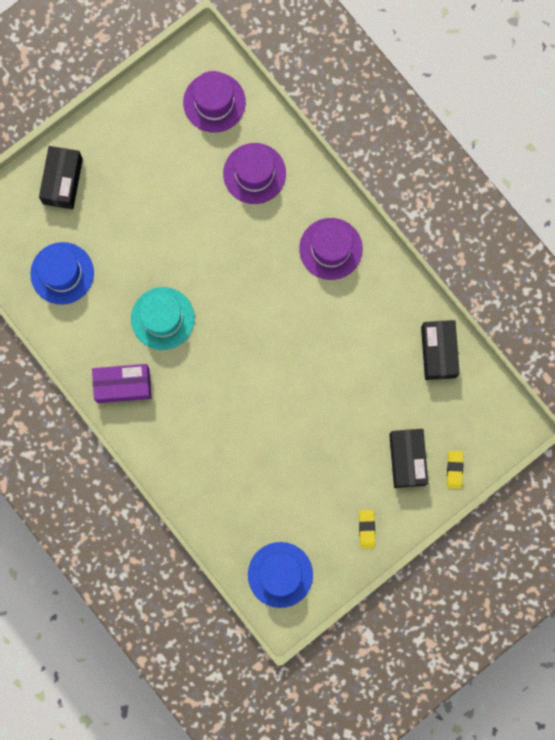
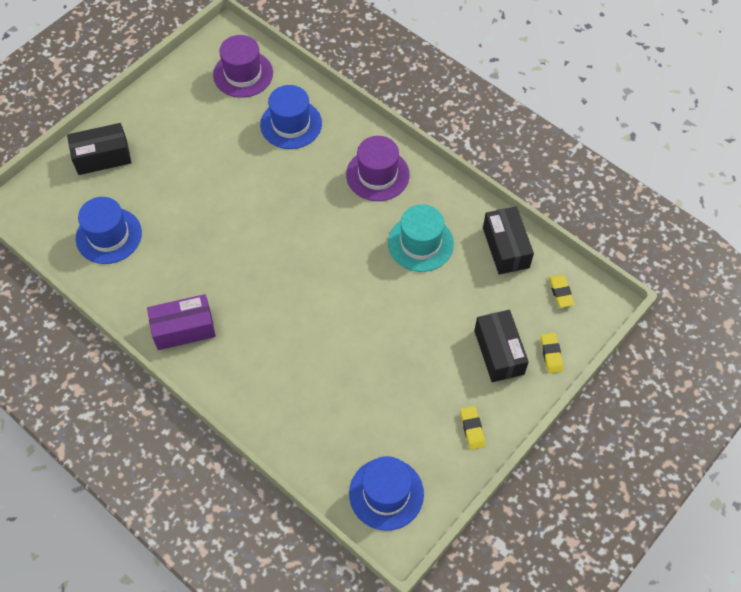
camera: 10 degrees left, 20 degrees down
(63, 181) = (102, 157): black box -> black box turned 75 degrees clockwise
(162, 318) = (218, 260): turquoise hat -> turquoise hat (420, 243)
(254, 173) = (291, 124): purple hat -> blue hat
(479, 408) = (560, 292): none -> yellow eraser

